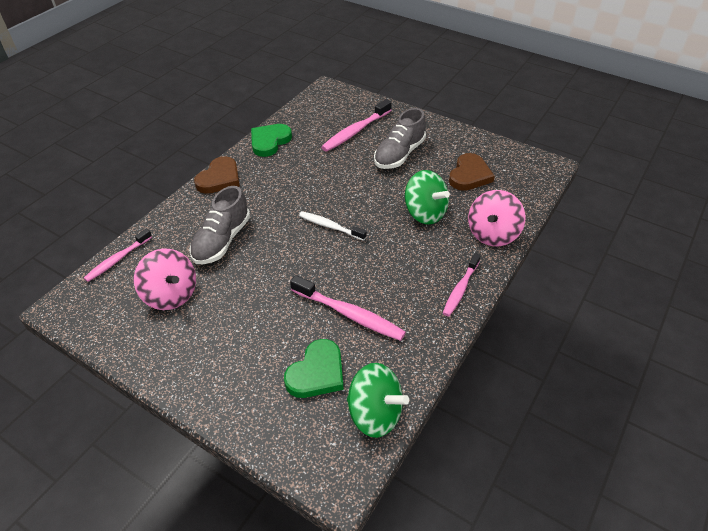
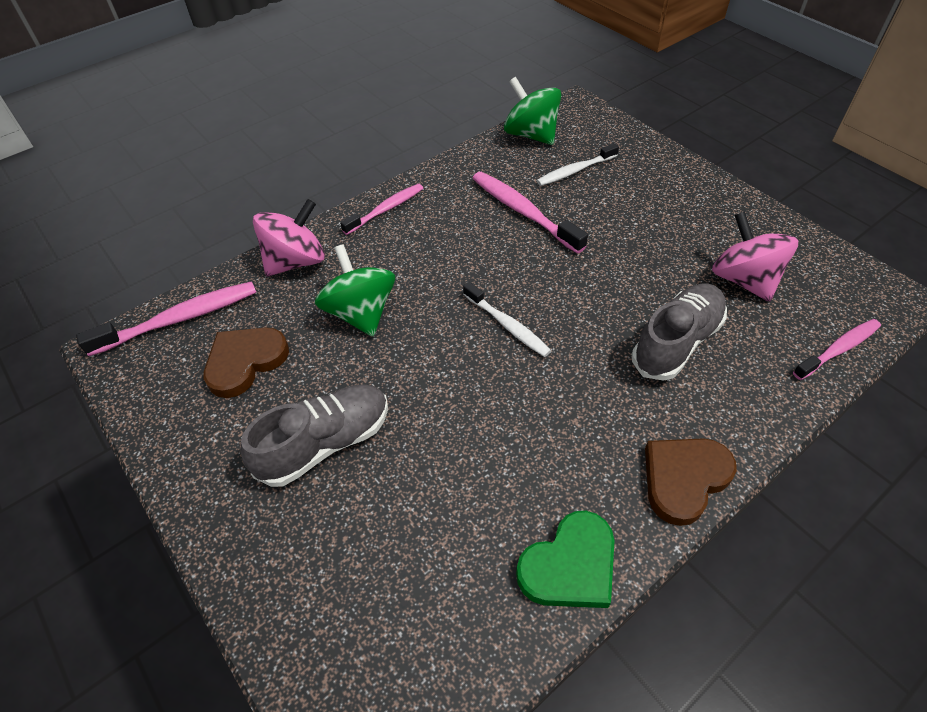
camera: 160 degrees left, 5 degrees up
(317, 373) = (575, 171): green heart -> white toothbrush
(355, 131) = (373, 540): pink toothbrush -> pink toothbrush (179, 319)

